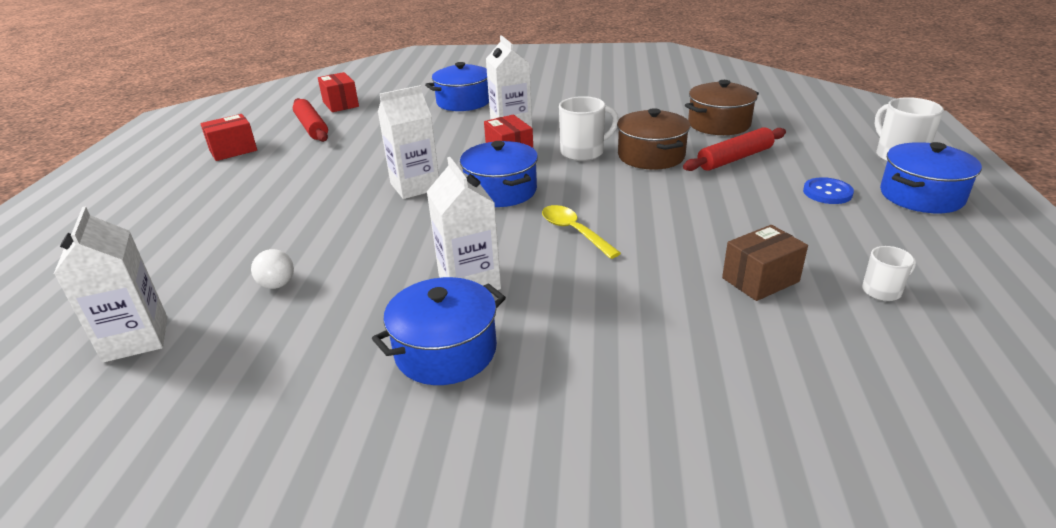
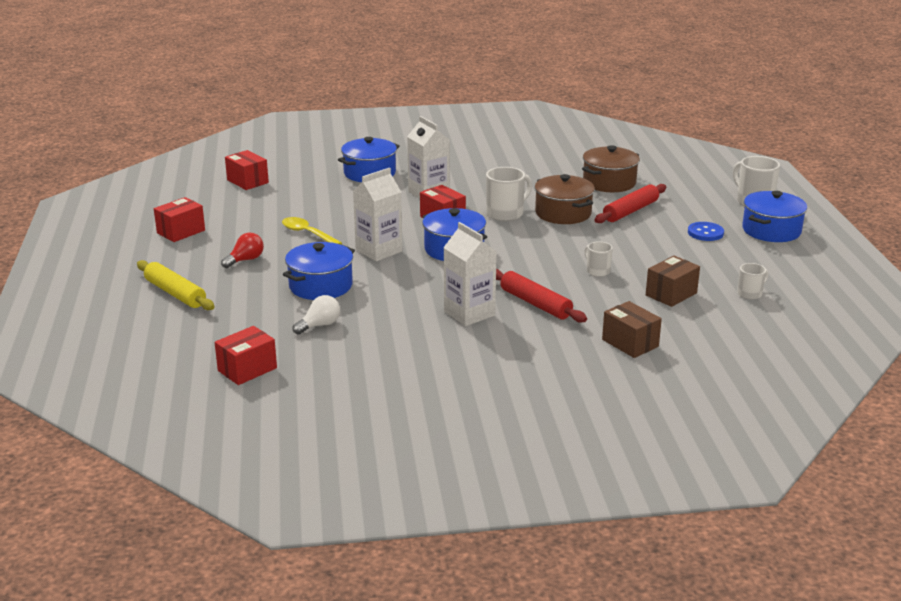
camera: 15 degrees left, 5 degrees down
(136, 339) = (247, 369): white carton -> red box
(160, 220) = (175, 293): none -> yellow rolling pin
(267, 186) = (245, 260): none -> red light bulb
(276, 280) = (319, 325): white light bulb -> white light bulb turned 90 degrees counterclockwise
(312, 127) = (239, 206): red rolling pin -> red rolling pin (535, 304)
(446, 351) = (479, 353): blue pot -> blue pot (320, 286)
(574, 232) = (528, 274): yellow spoon -> yellow spoon (307, 233)
(666, 234) = (597, 271): none -> white mug
(675, 360) = (630, 343): none -> brown box

